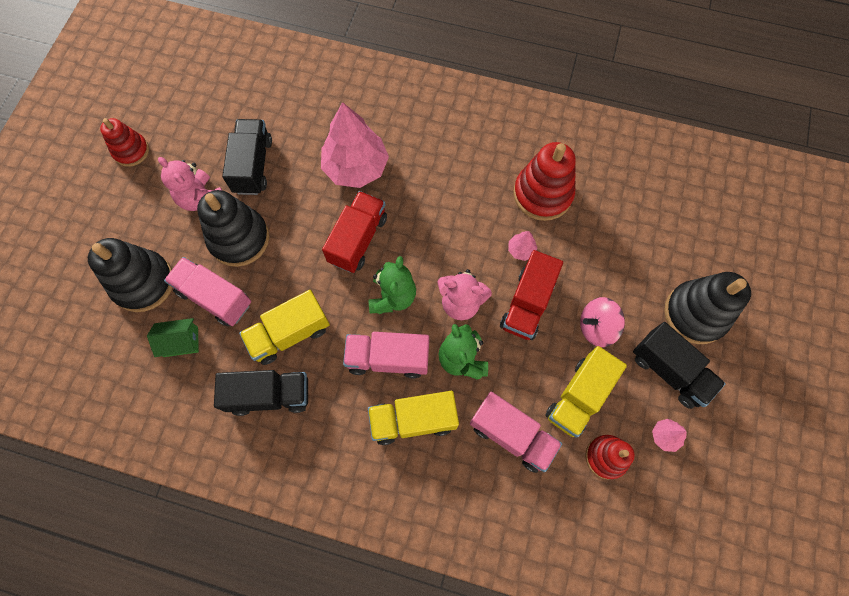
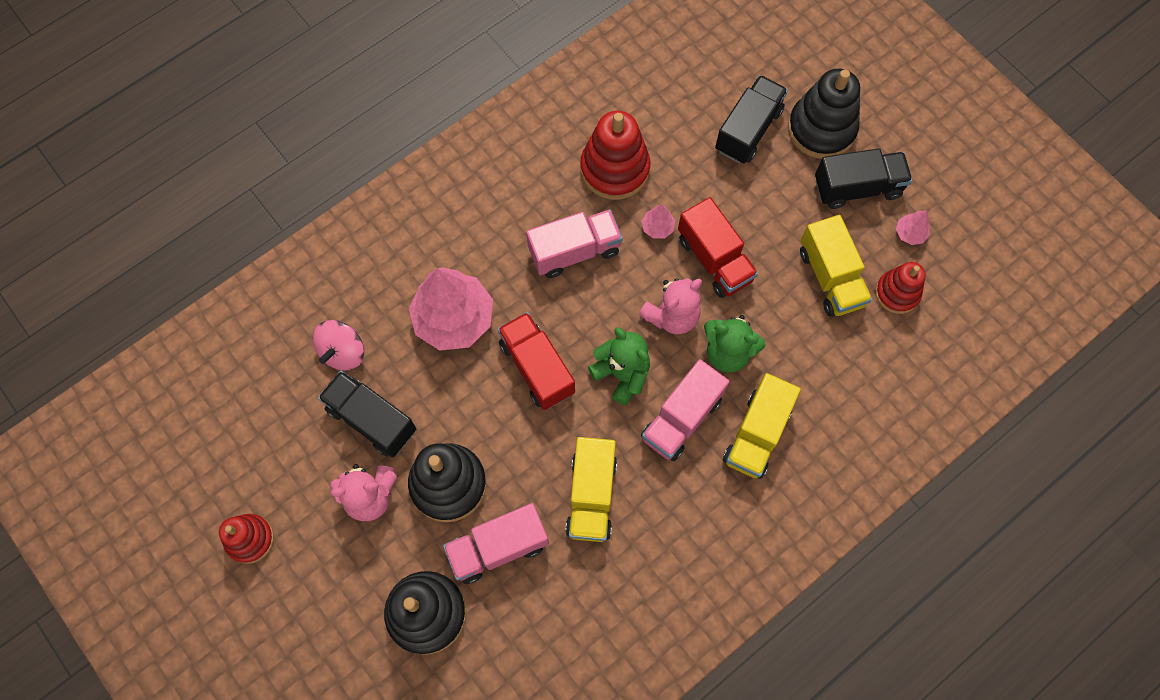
camera: 55 degrees left, 0 degrees up
(181, 341) = (523, 610): green house -> none
(269, 395) = (642, 553): black truck -> black truck (748, 130)
(511, 435) = (827, 357): pink truck -> pink truck (574, 251)
(596, 327) = (777, 217): pink spinning top -> pink spinning top (343, 352)

